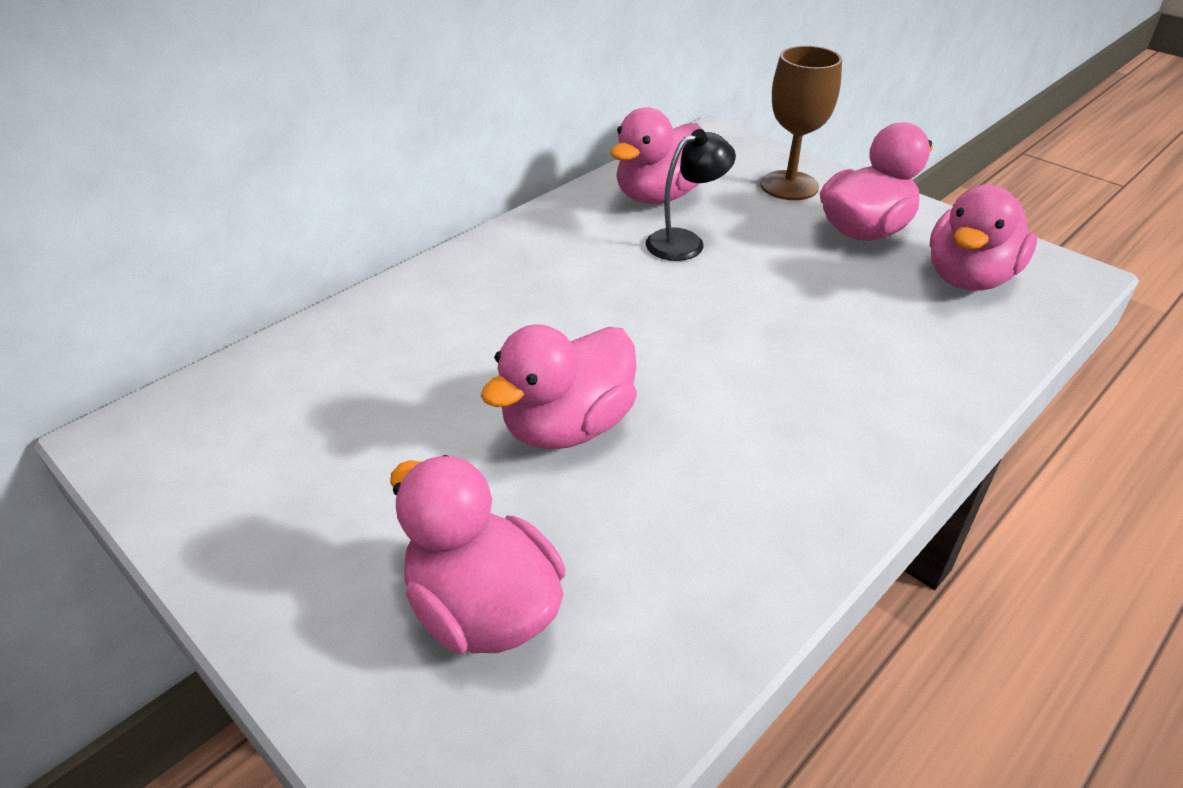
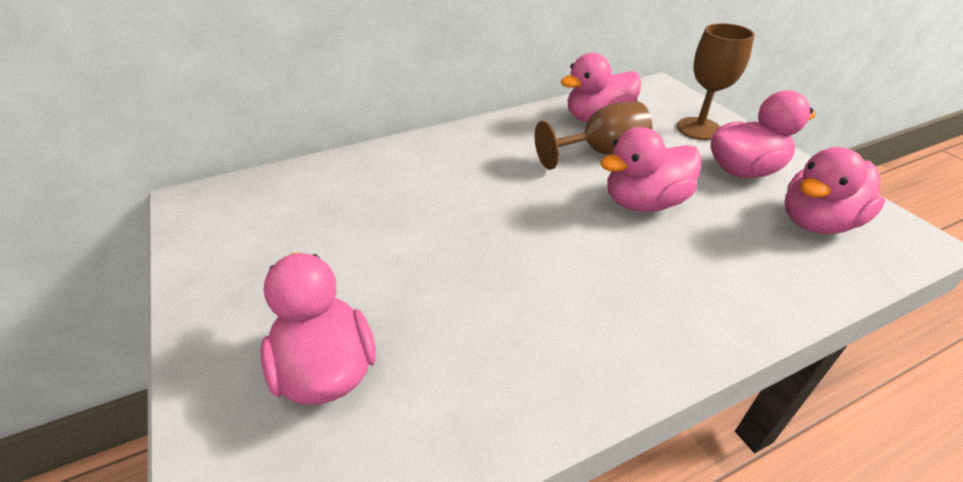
camera: 20 degrees right, 0 degrees up
(567, 426) = (451, 259): pink duck -> pink duck (644, 202)
(685, 242) = (601, 153): black lamp -> brown goblet

